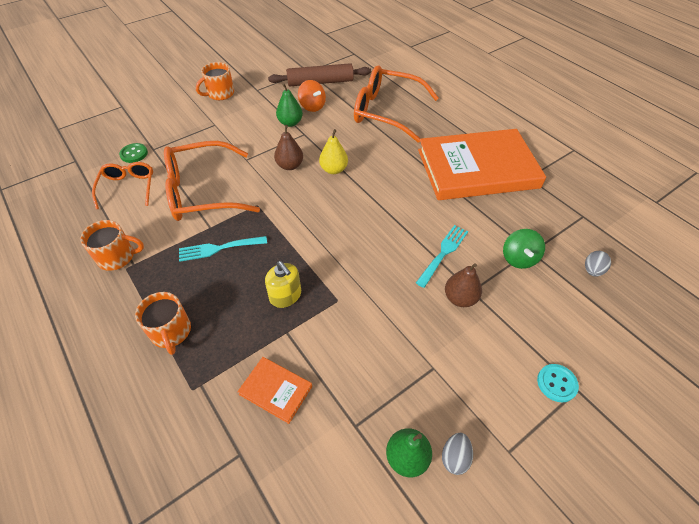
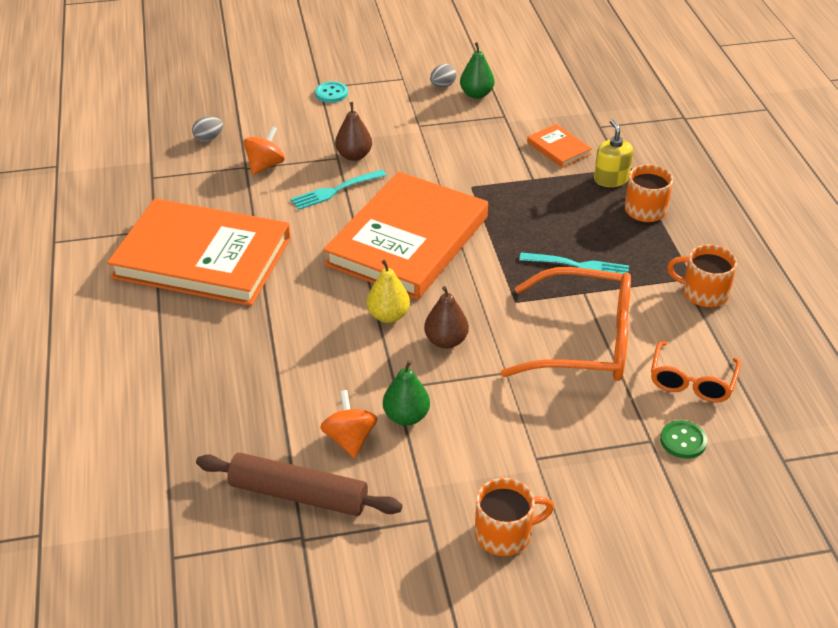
camera: 155 degrees left, 10 degrees down
(285, 296) = (521, 204): yellow soap dispenser -> yellow soap dispenser (611, 179)
(356, 227) = (408, 241): none -> orange book
(387, 112) = (236, 384): orange glasses -> none
(518, 258) = (265, 165): green spinning top -> orange spinning top

